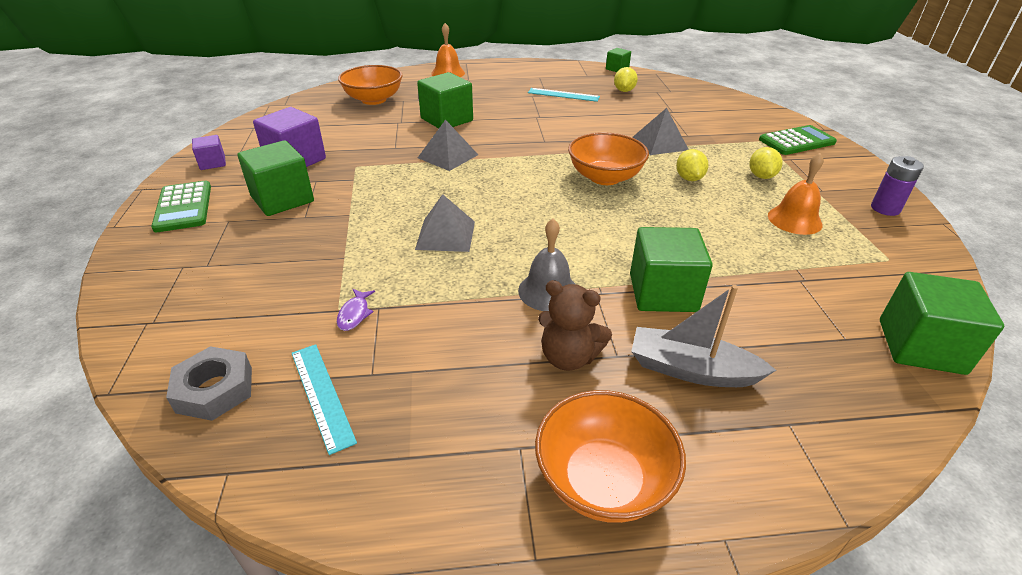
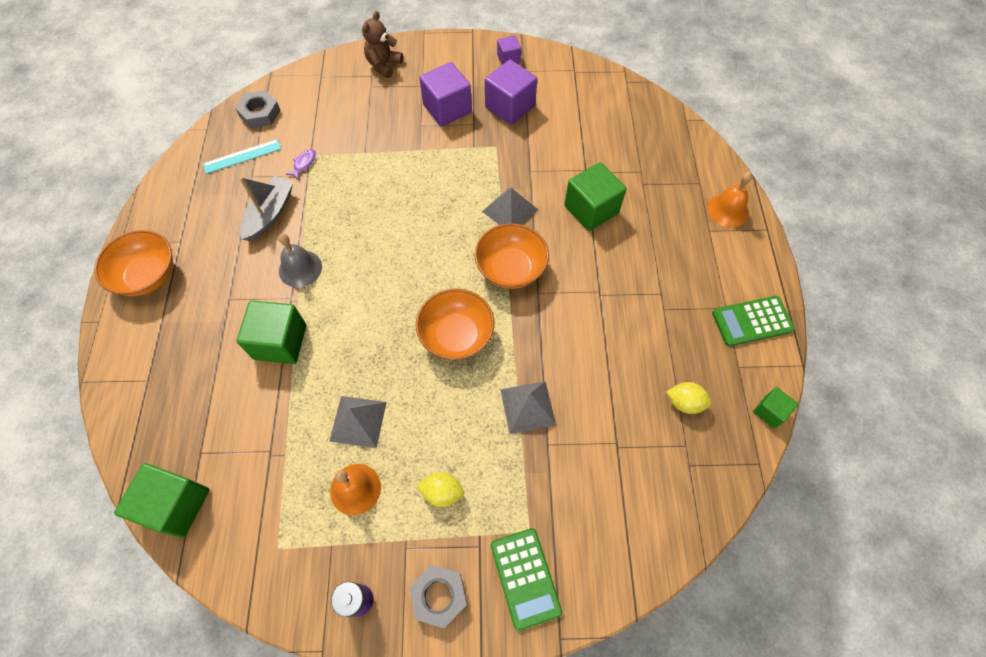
camera: 95 degrees right, 25 degrees up
(183, 207) = (443, 59): green calculator -> green calculator (752, 321)
(282, 199) = (447, 109): green cube -> purple cube
(355, 314) = (304, 164): purple fish -> purple fish turned 105 degrees clockwise
(374, 99) = (641, 147): orange bowl -> orange bowl (511, 269)
(445, 235) = (381, 209): grey pyramid -> grey pyramid (358, 421)
(563, 95) = (666, 327): turquoise ruler -> none
(568, 357) = (235, 272): brown teddy bear -> brown teddy bear (384, 65)
(689, 178) = (446, 414): yellow lemon -> none
(691, 370) = (204, 339): grey boat -> grey boat (270, 214)
(843, 173) = (439, 596): none -> grey nut

